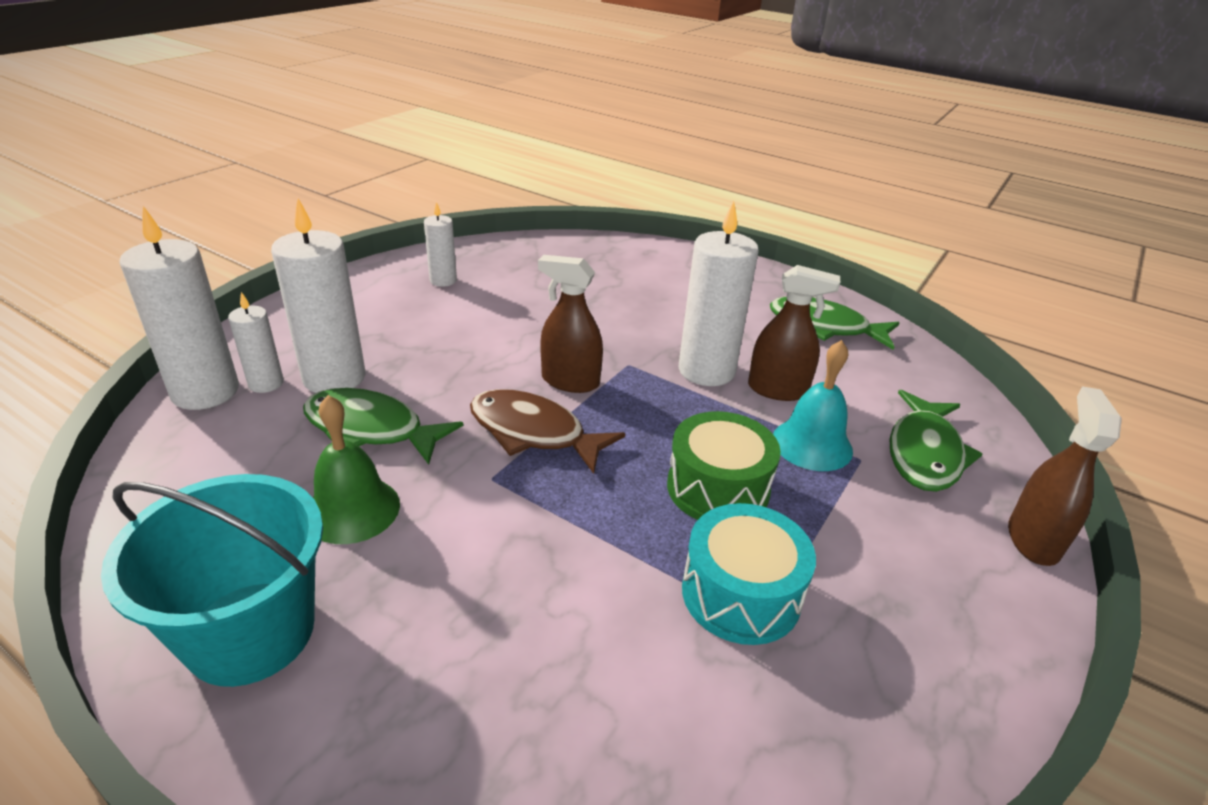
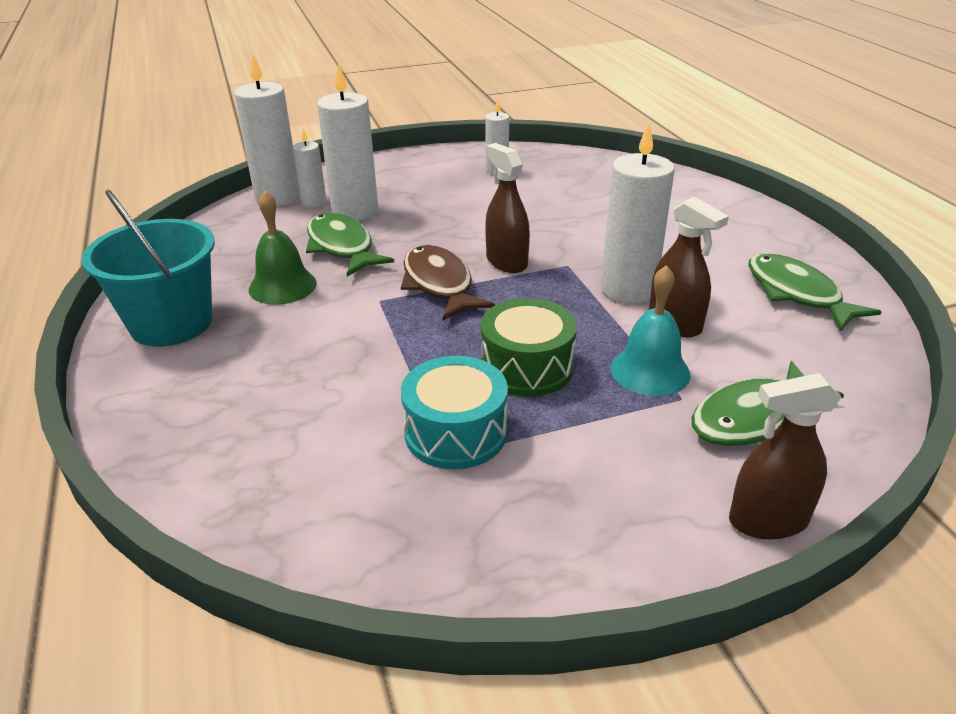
camera: 40 degrees right, 0 degrees up
(1033, 540) = (768, 521): brown spray bottle -> brown spray bottle turned 150 degrees counterclockwise

